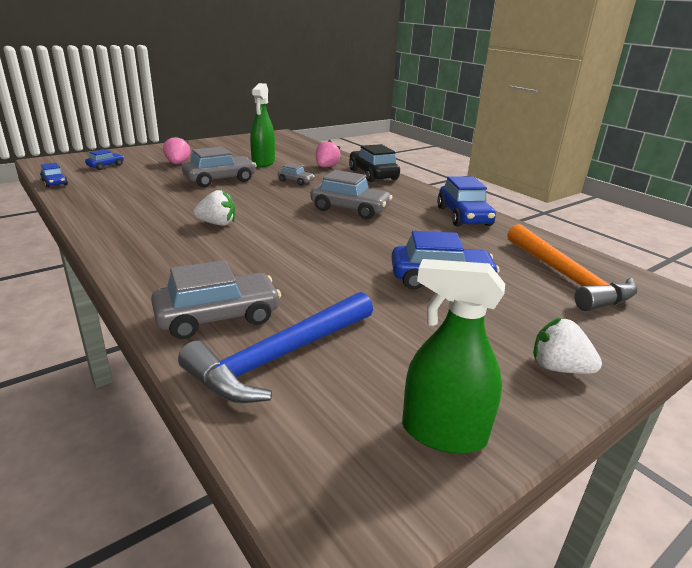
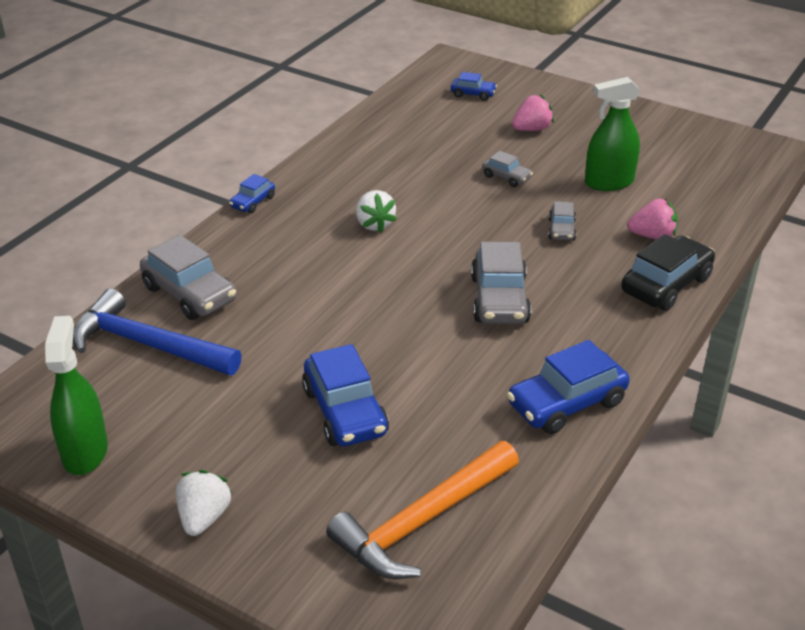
camera: 70 degrees right, 10 degrees up
(54, 183) = (395, 94): blue car -> blue car (253, 202)
(220, 180) = (506, 177): grey car -> grey car, size x0.53

